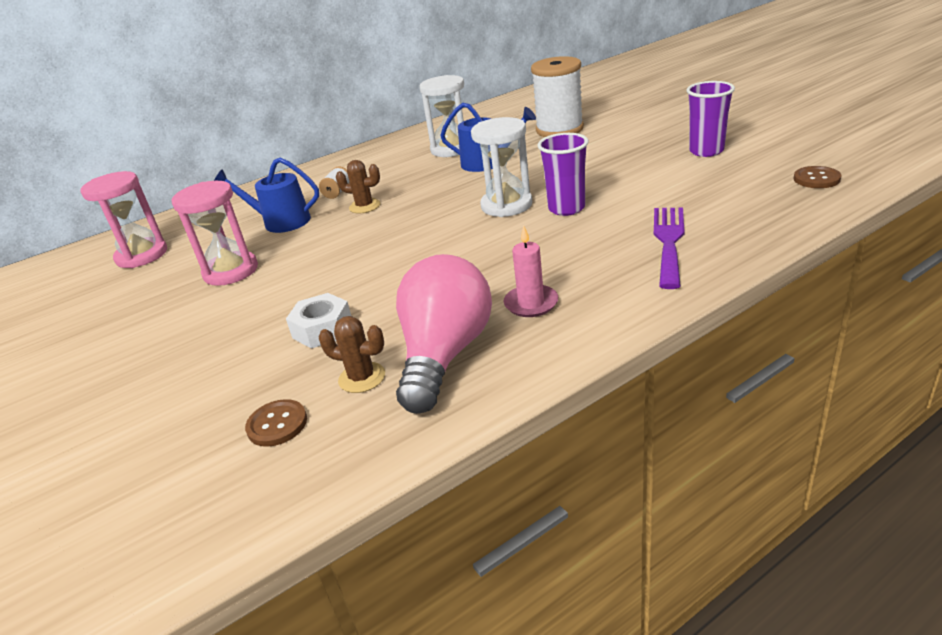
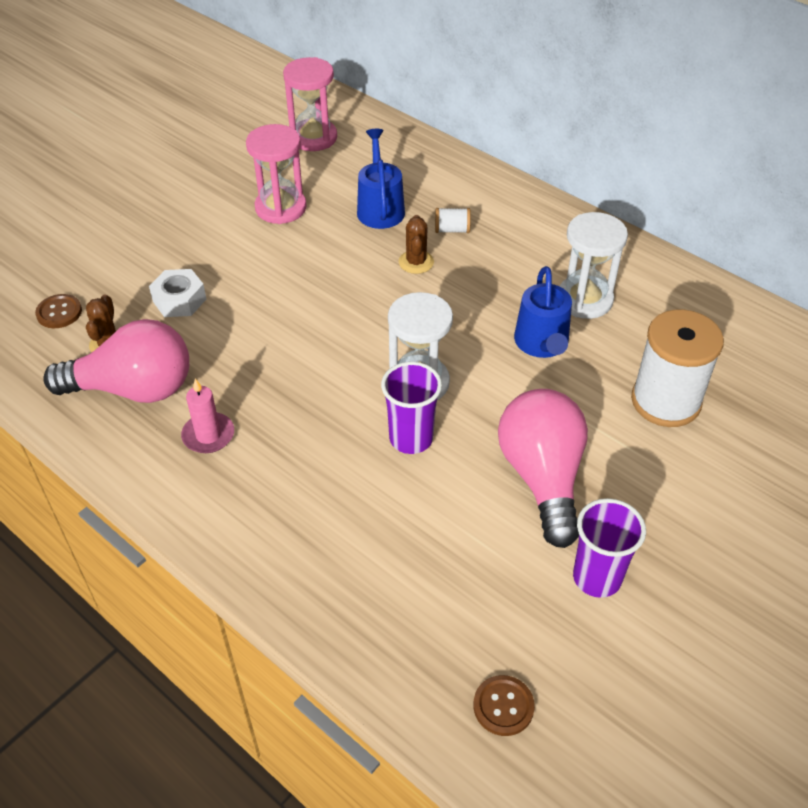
camera: 70 degrees right, 15 degrees up
(617, 165) = (542, 477): none -> pink light bulb
(669, 242) = (326, 540): purple fork -> none

